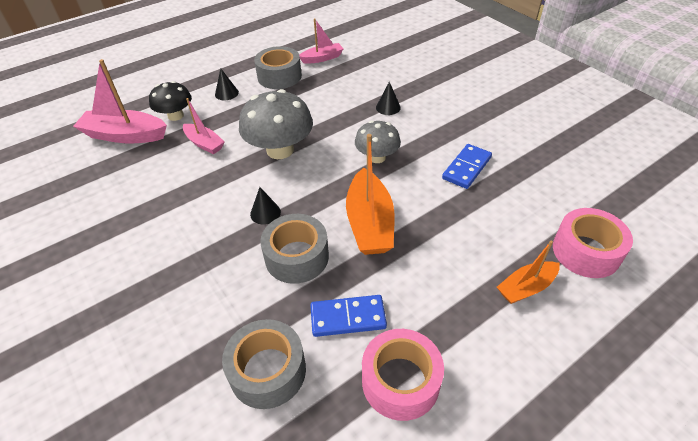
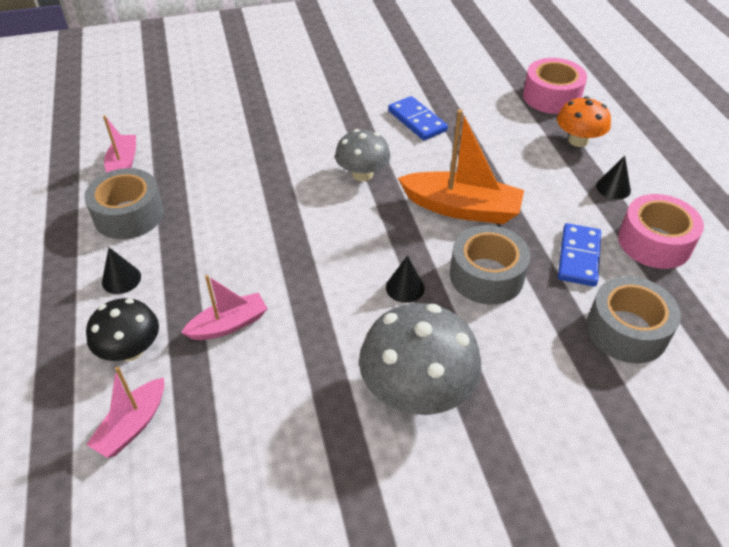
camera: 70 degrees left, 0 degrees up
(125, 135) = (133, 425): pink boat -> pink boat, size x0.59
(280, 150) = (296, 250): grey mushroom -> grey mushroom (417, 390)
(388, 107) = (279, 140): black cone -> black cone (613, 188)
(526, 287) = (578, 140): orange boat -> orange mushroom

